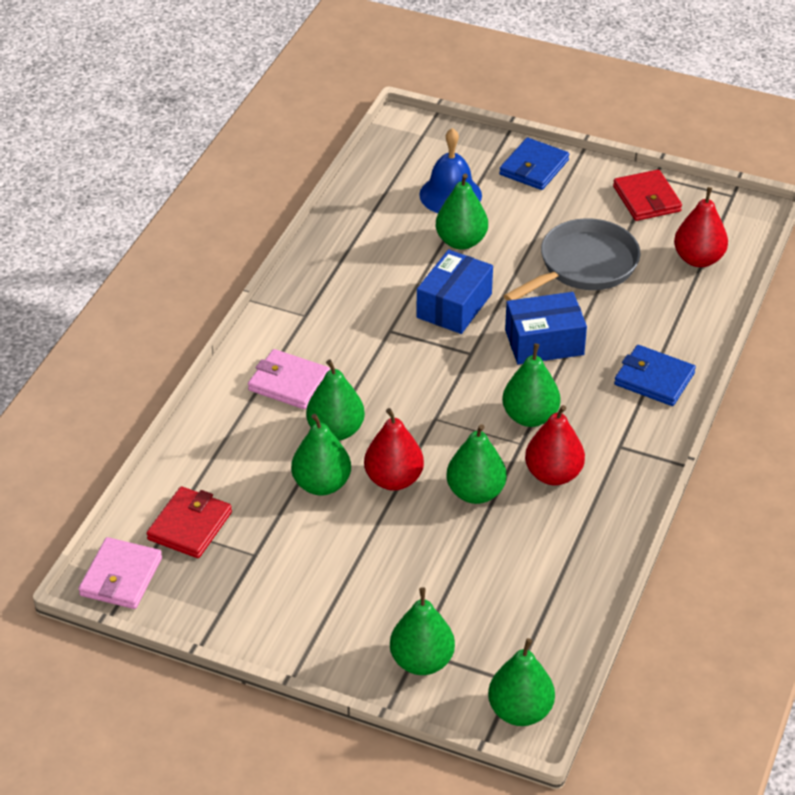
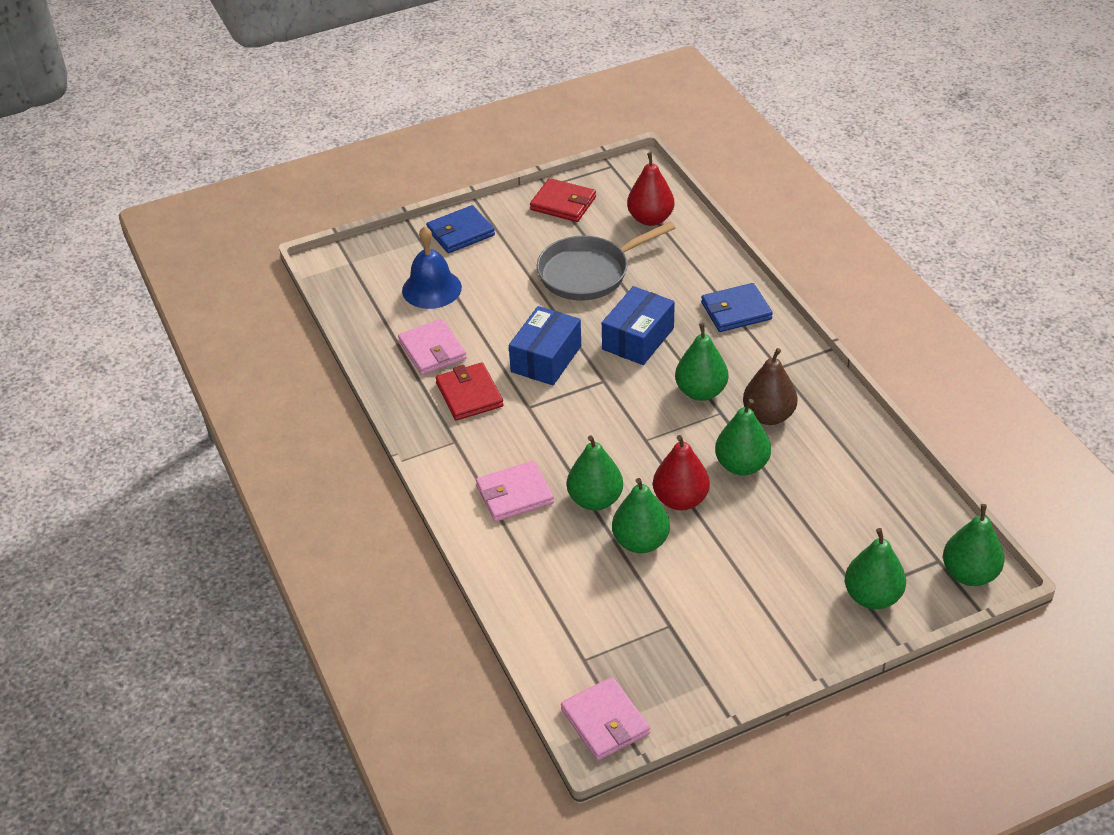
camera: 45 degrees left, 0 degrees up
(190, 526) = (597, 645): red wallet -> red wallet (469, 394)
(384, 240) = (432, 350): none -> pink wallet
(454, 306) = (546, 359): blue box -> blue box turned 45 degrees clockwise
(461, 241) = (486, 314): green pear -> none
(534, 167) = (460, 232): blue wallet -> blue wallet turned 75 degrees clockwise
(553, 474) = (768, 416): red pear -> brown pear
(583, 266) = (588, 273): grey pan -> grey pan turned 120 degrees counterclockwise

